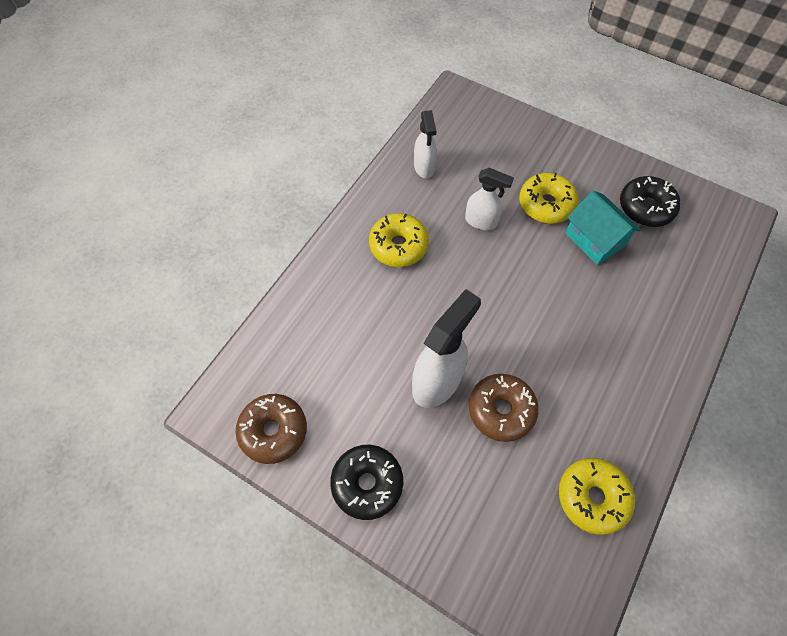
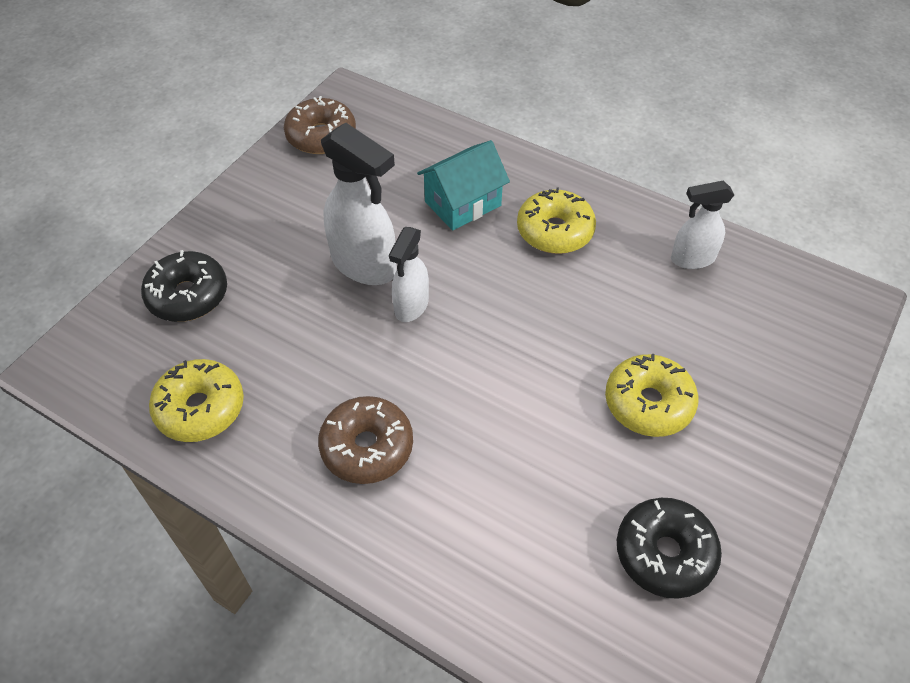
camera: 90 degrees right, 10 degrees down
(367, 483) = (255, 206): black donut -> black donut (188, 295)
(481, 221) = (605, 320): white spray bottle -> white spray bottle (411, 306)
(501, 410) = (321, 324): brown donut -> brown donut (367, 447)
(594, 239) = (588, 463): turquoise house -> turquoise house (463, 203)

